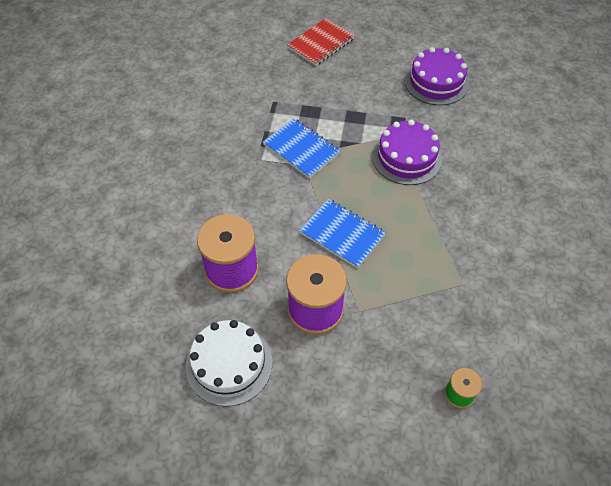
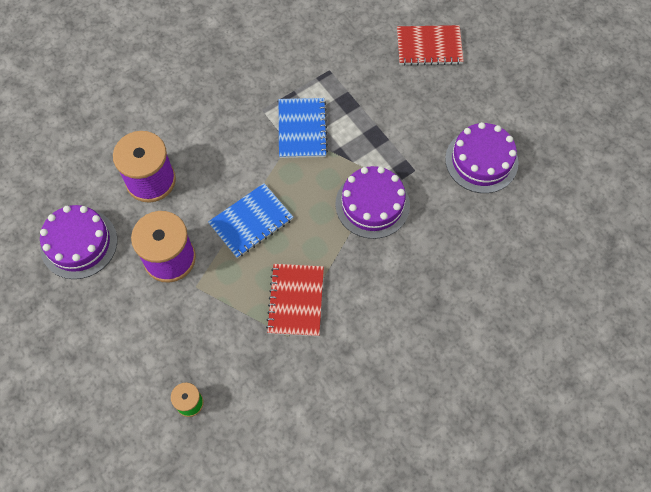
camera: 45 degrees right, 10 degrees up
(229, 364) = (79, 243): white cake -> purple cake
(342, 234) = (251, 221): blue notebook -> blue notebook turned 60 degrees clockwise
(438, 257) = (296, 300): none -> red notebook

